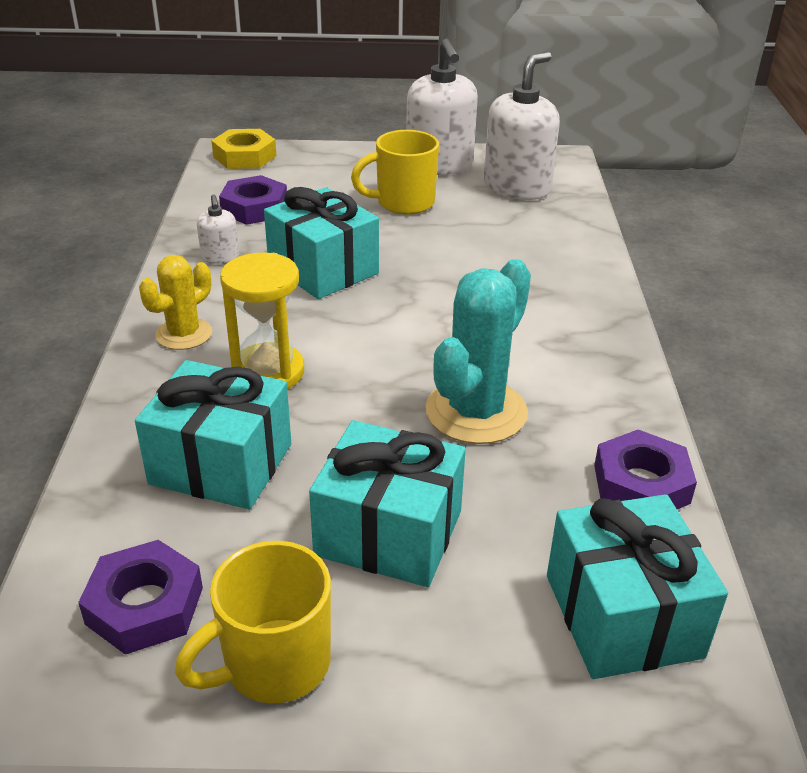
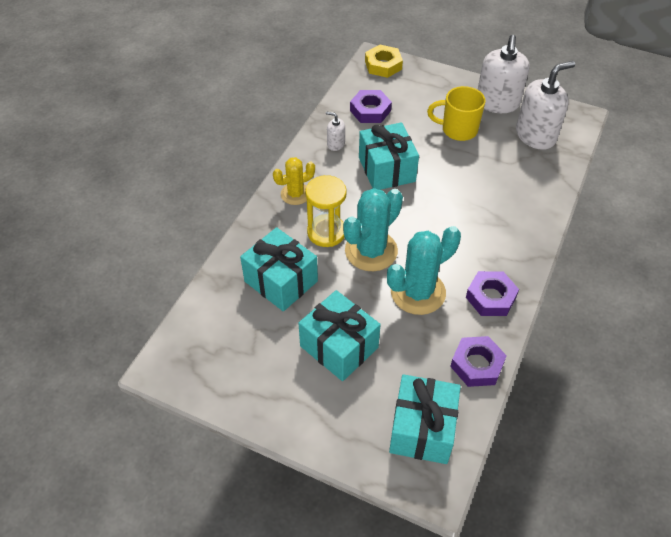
camera: 25 degrees right, 15 degrees up
(144, 605) = (220, 344): purple nut -> purple nut (490, 297)
(220, 257) = (335, 144): white soap dispenser -> white soap dispenser turned 105 degrees clockwise
(273, 664) = (260, 392): yellow mug -> none
(361, 377) = (371, 251): none -> turquoise cactus

